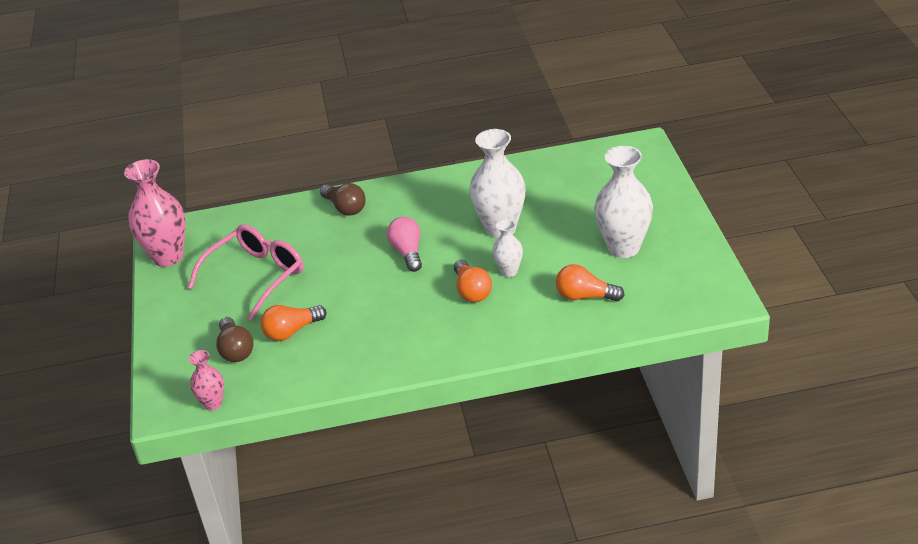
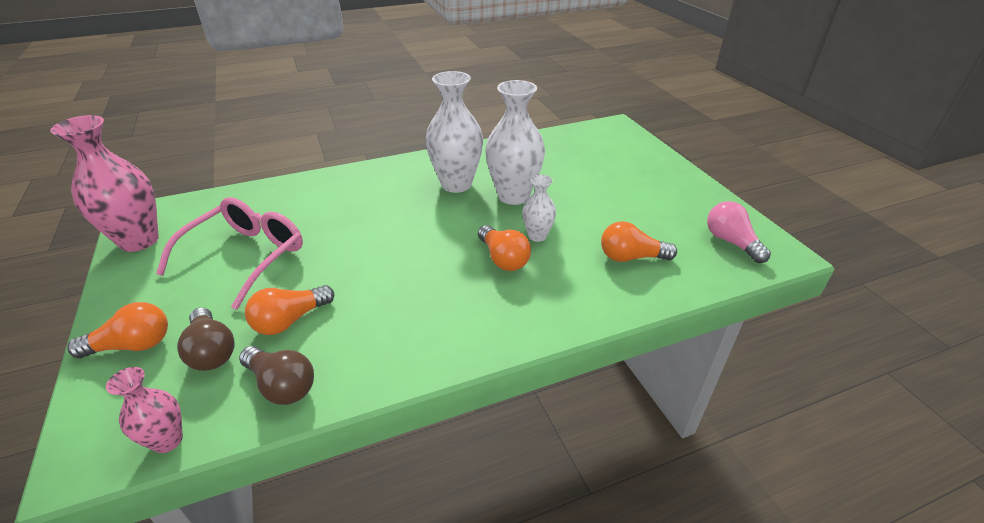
camera: 15 degrees left, 0 degrees up
(179, 342) = (133, 345): none -> orange light bulb
(345, 208) = (347, 184): brown light bulb -> brown light bulb (282, 385)
(407, 252) = (421, 222): pink light bulb -> pink light bulb (731, 242)
(623, 248) = (645, 208): white vase -> white vase (456, 184)

